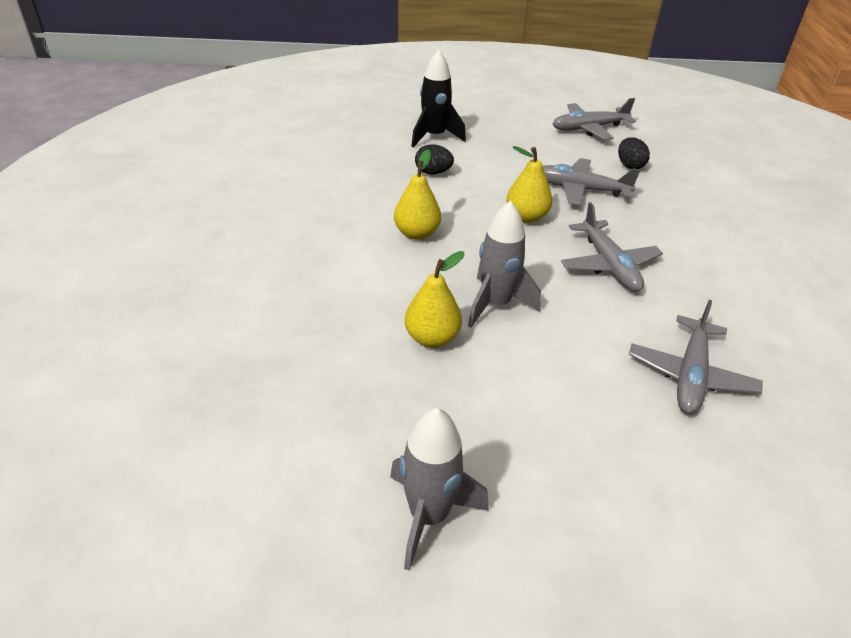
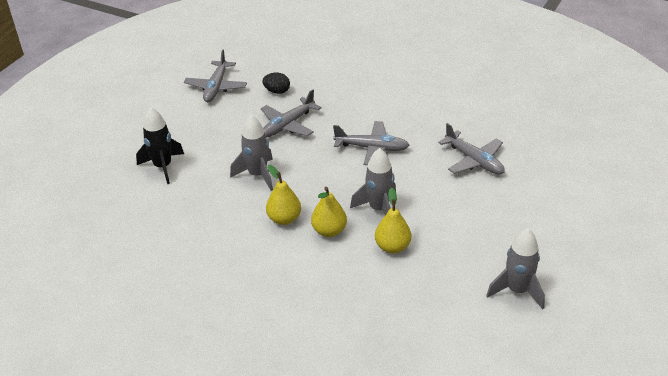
camera: 60 degrees left, 0 degrees up
(433, 172) = (214, 185): black egg -> none
(474, 194) = (258, 175): none -> grey rocket
(526, 217) = (301, 161): yellow pear -> yellow pear (329, 231)

